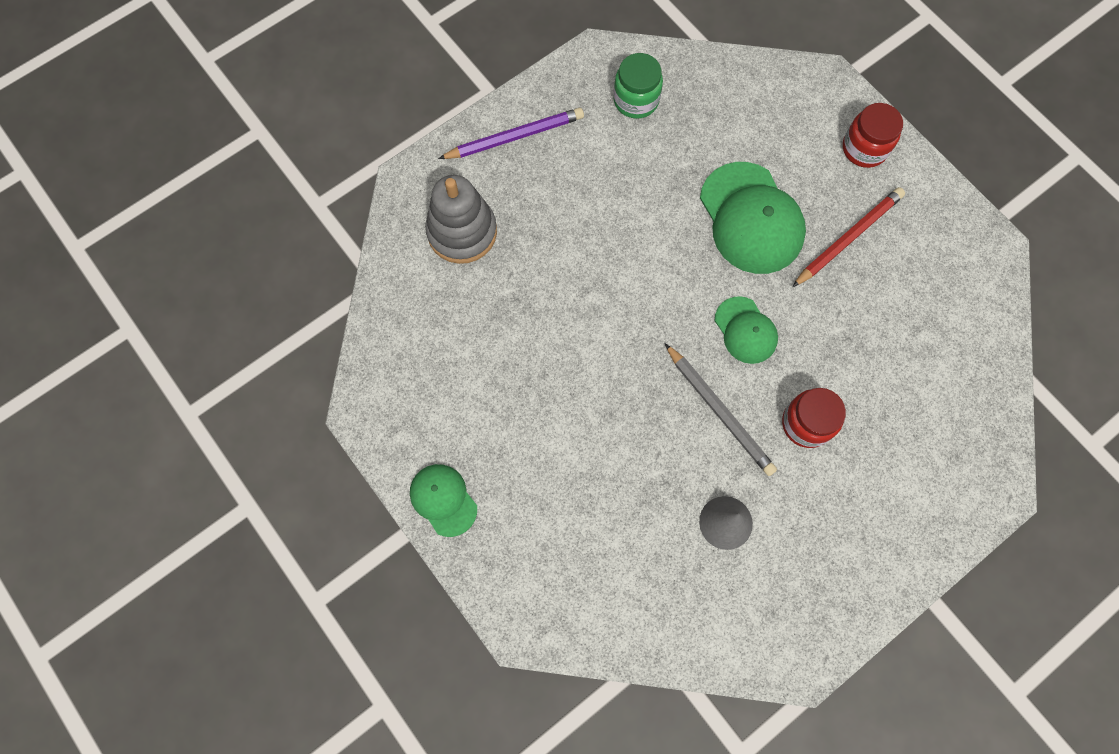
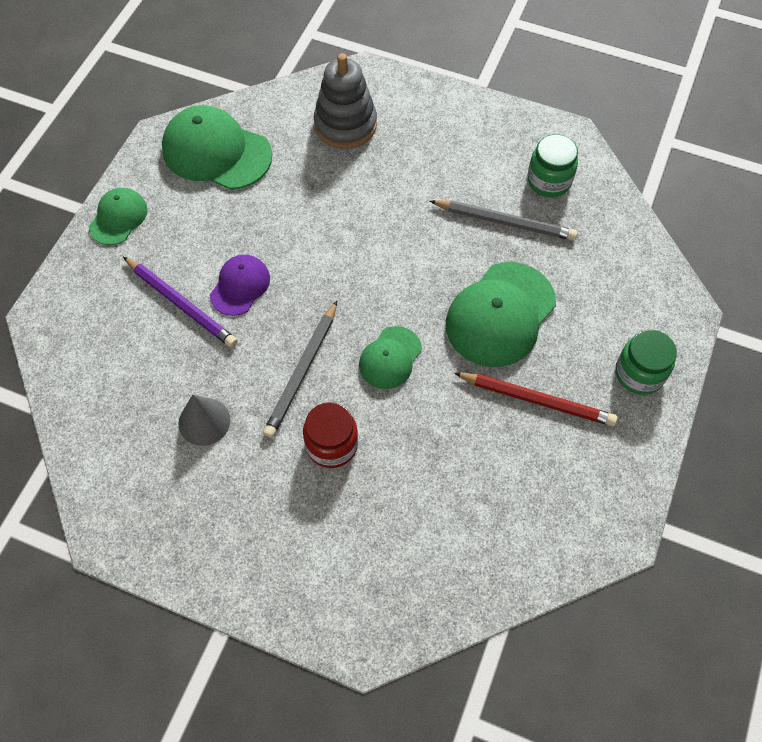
camera: 60 degrees right, 10 degrees down
(419, 367) = (216, 152): none -> green cap
(514, 137) = (452, 118): purple pencil -> purple pencil (181, 304)
(595, 421) = (240, 286): none -> purple cap
(658, 160) = (505, 222): none -> grey pencil
(864, 148) = (639, 374): red jar -> green jar

